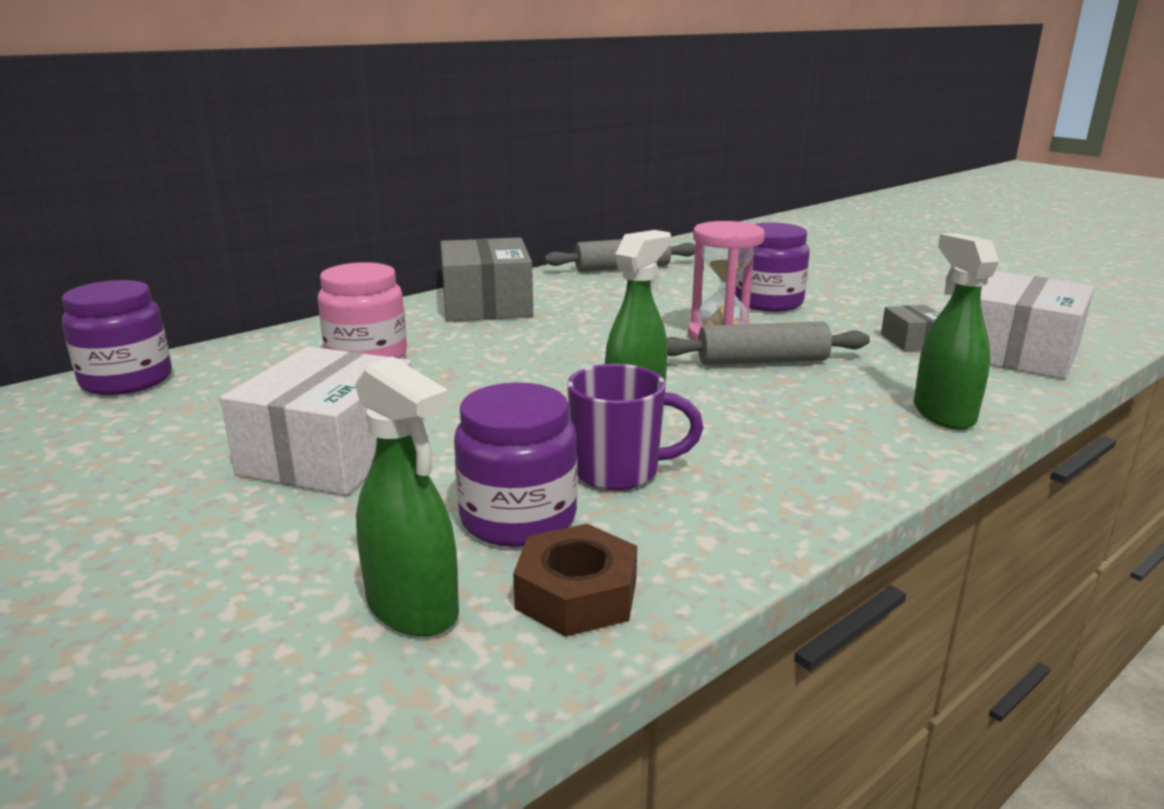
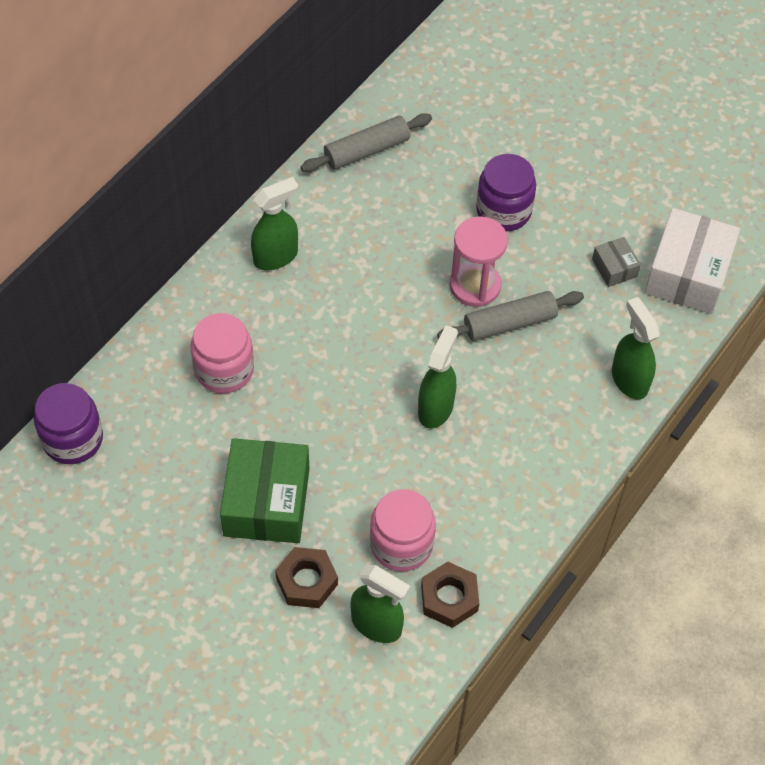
camera: 15 degrees left, 35 degrees up
(325, 537) = (307, 581): none -> brown nut
(330, 453) = (266, 502): white box -> green box
(486, 304) = (276, 256): grey box -> green spray bottle
(518, 518) = (401, 544): purple jar -> pink jar
(619, 471) = (443, 487): purple mug -> none

